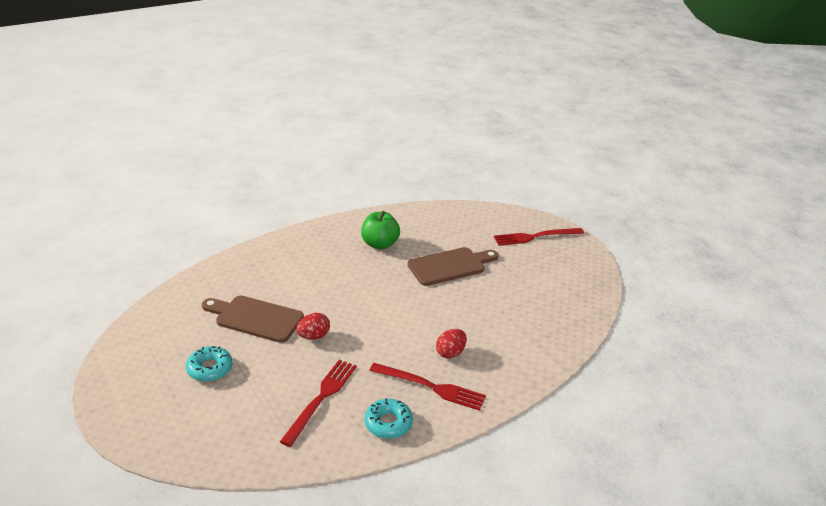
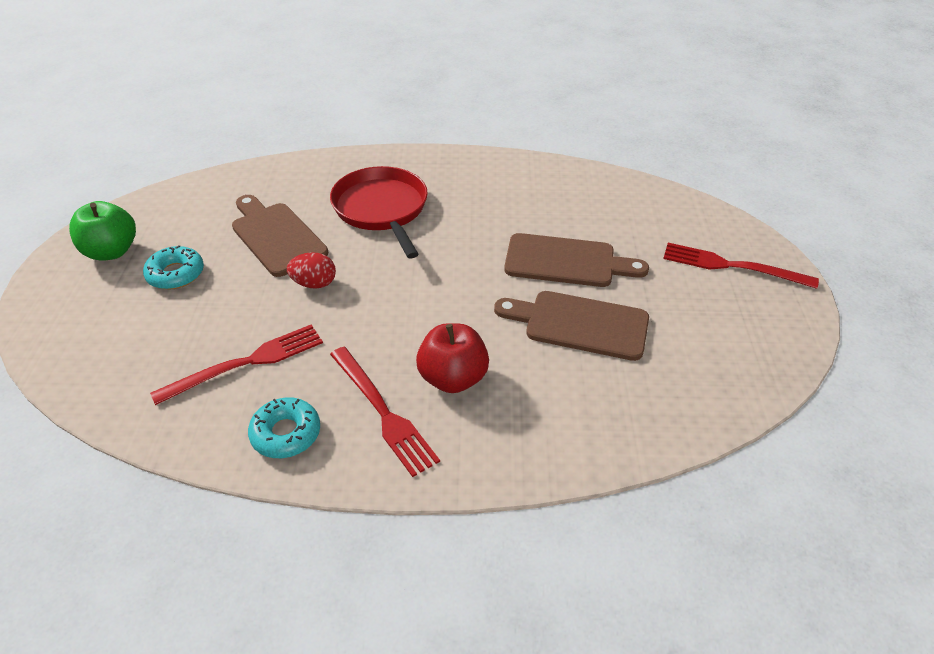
camera: 35 degrees right, 10 degrees up
(309, 275) = (381, 209): none -> red pan
(380, 244) = (502, 201): green apple -> green apple (111, 251)
(450, 353) = (453, 378): red egg -> red apple
(488, 297) = (579, 324): none -> brown cutting board

